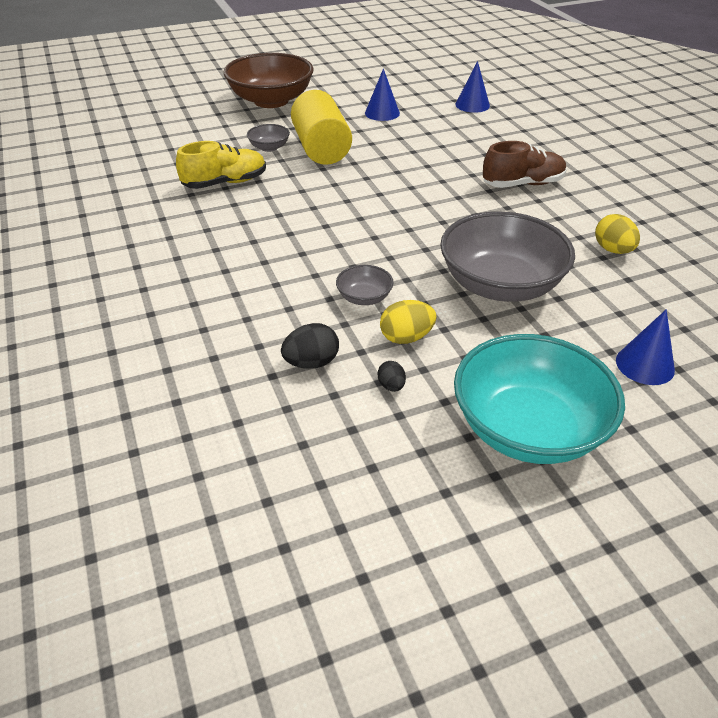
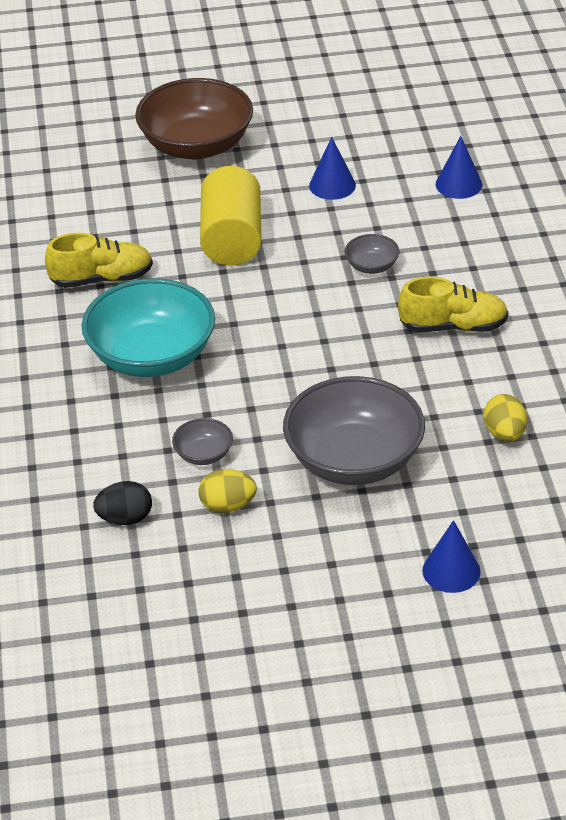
camera: 15 degrees right, 0 degrees up
(269, 147) = (169, 229): grey bowl -> grey bowl (372, 266)
(391, 386) = (192, 554): black egg -> none
(523, 184) = (453, 326): brown shoe -> yellow shoe
(528, 428) = (300, 614): turquoise bowl -> turquoise bowl (151, 356)

